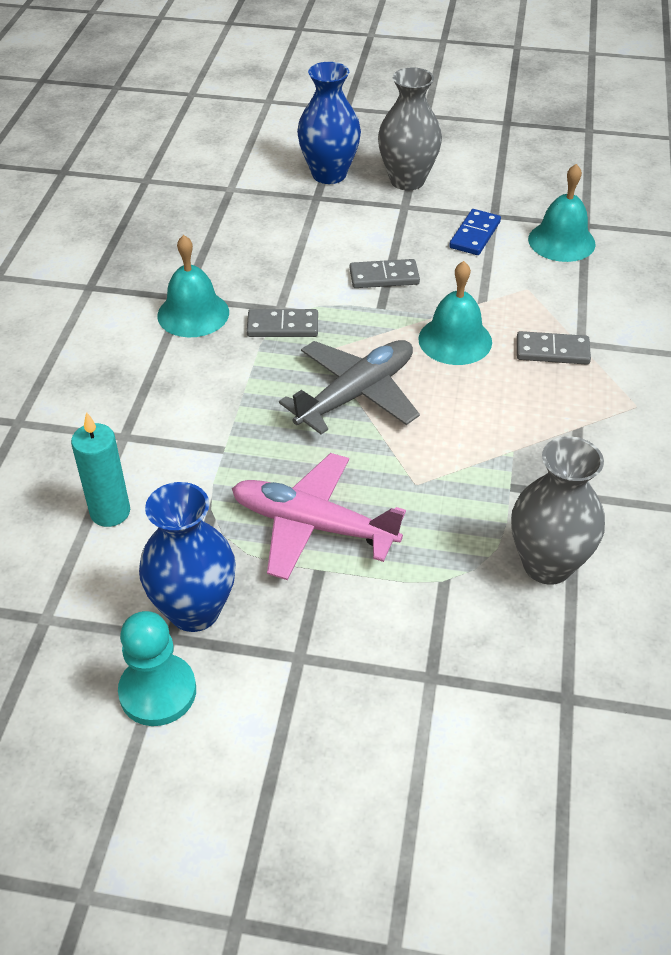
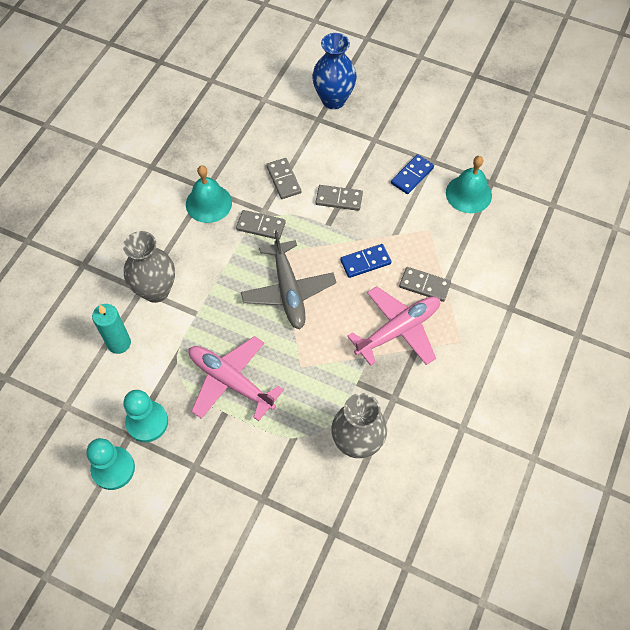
camera: 15 degrees right, 15 degrees up
(194, 610) = (147, 422): blue vase -> turquoise pawn
(295, 269) = (283, 180): none -> grey domino
(356, 394) = (288, 291): grey plane -> grey plane turned 105 degrees clockwise
(407, 180) = (384, 116): grey vase -> grey vase (156, 290)
(455, 340) = (365, 262): turquoise bell -> blue domino
(540, 410) = (398, 330): none -> pink plane

